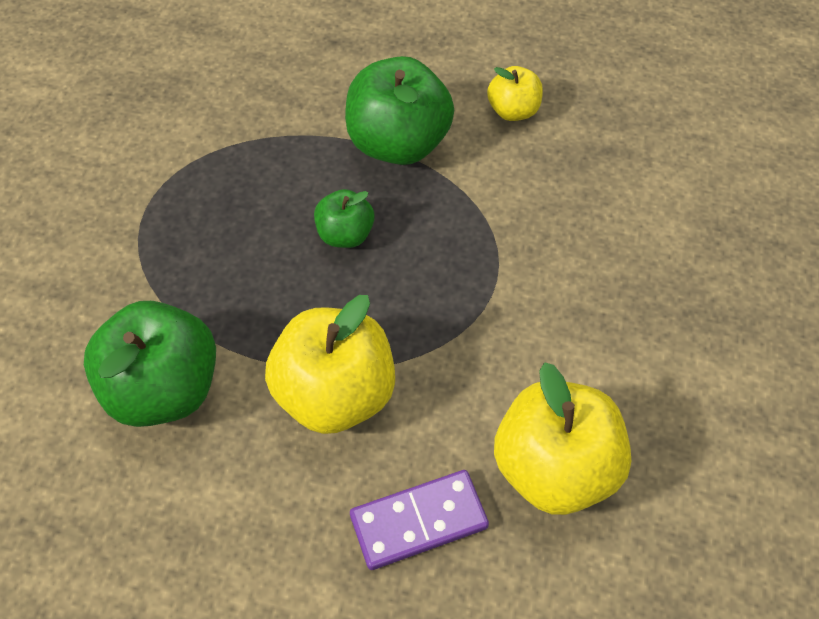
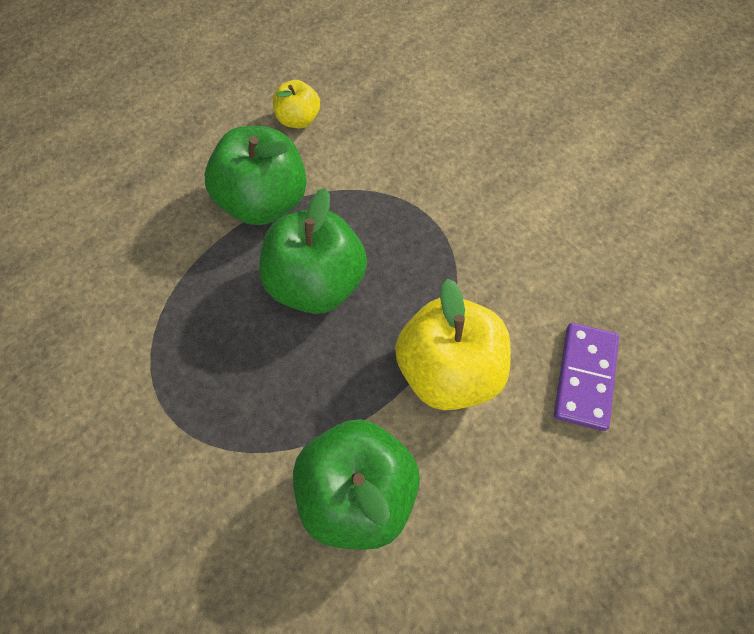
camera: 55 degrees left, 5 degrees up
(345, 234) = (316, 283): green apple -> green apple, size x1.88
(554, 467) = (594, 272): yellow apple -> none

